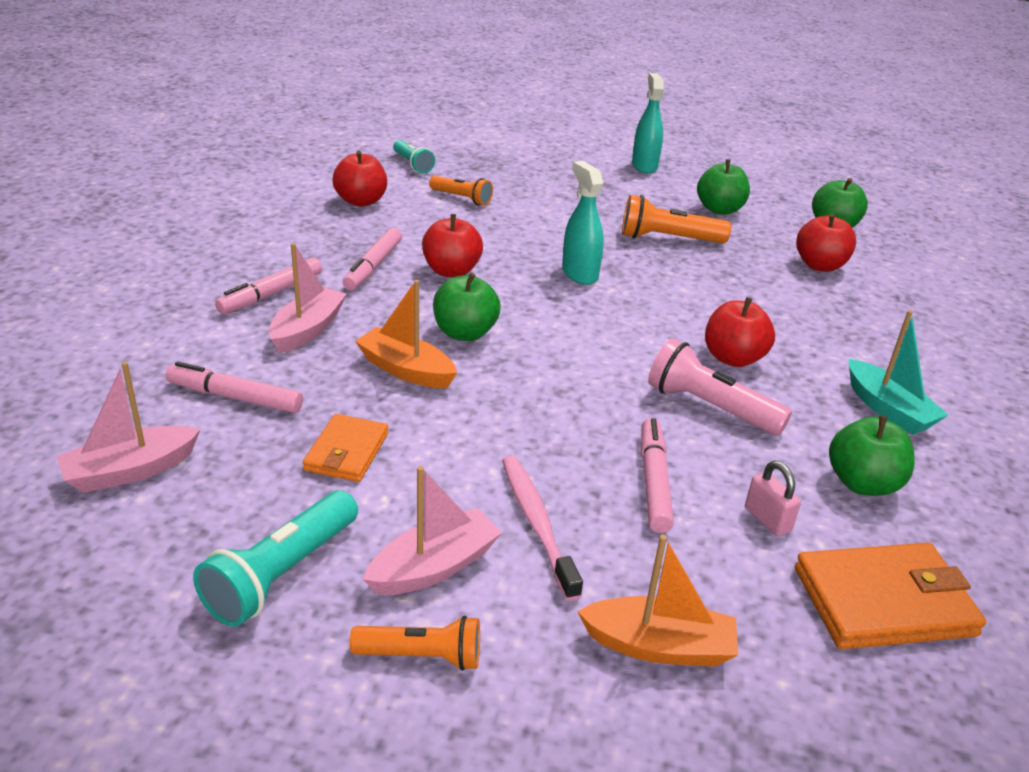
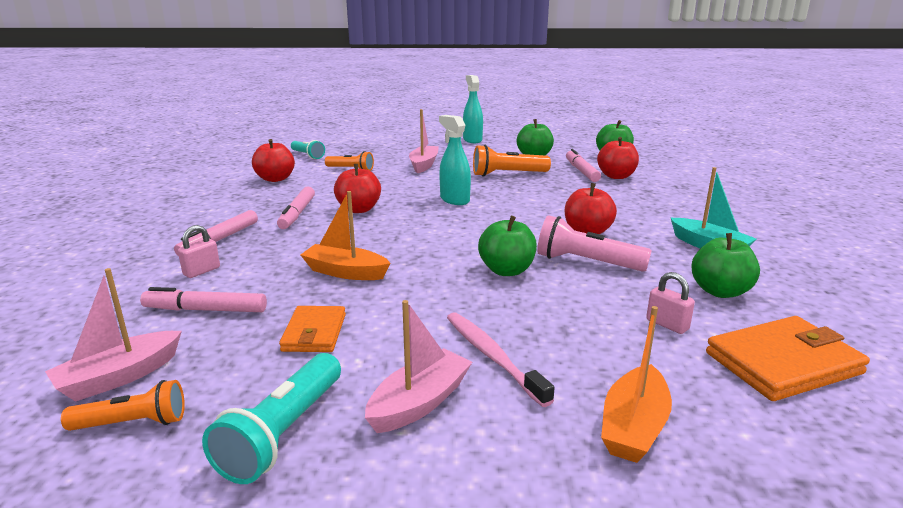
camera: 10 degrees left, 10 degrees down
(242, 339) = (202, 271): none -> pink padlock
(307, 330) = (256, 258): pink boat -> pink boat (424, 165)
(421, 656) = (435, 475): orange flashlight -> orange flashlight (132, 423)
(465, 333) = (383, 243): green apple -> green apple (506, 270)
(654, 481) = (570, 314): pink marker -> pink marker (581, 171)
(659, 646) = (633, 427): orange boat -> orange boat turned 120 degrees clockwise

